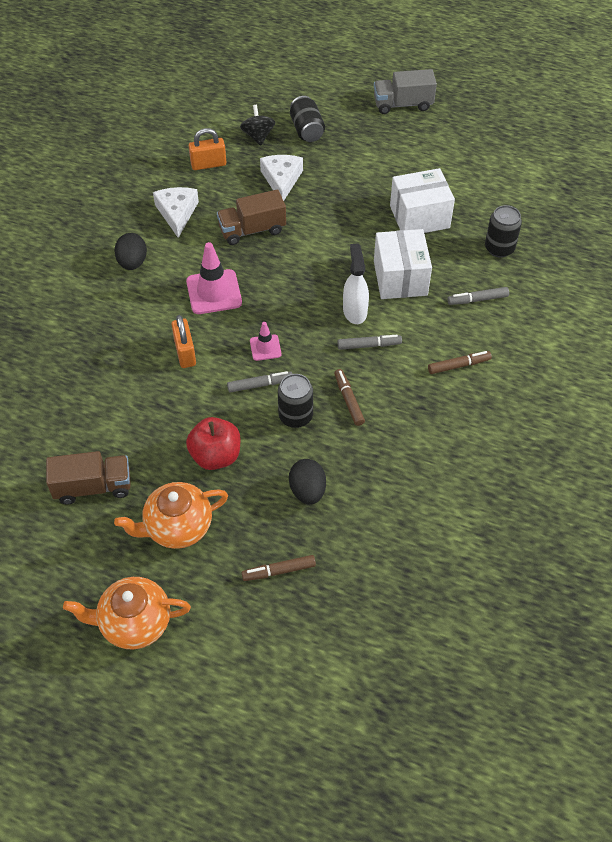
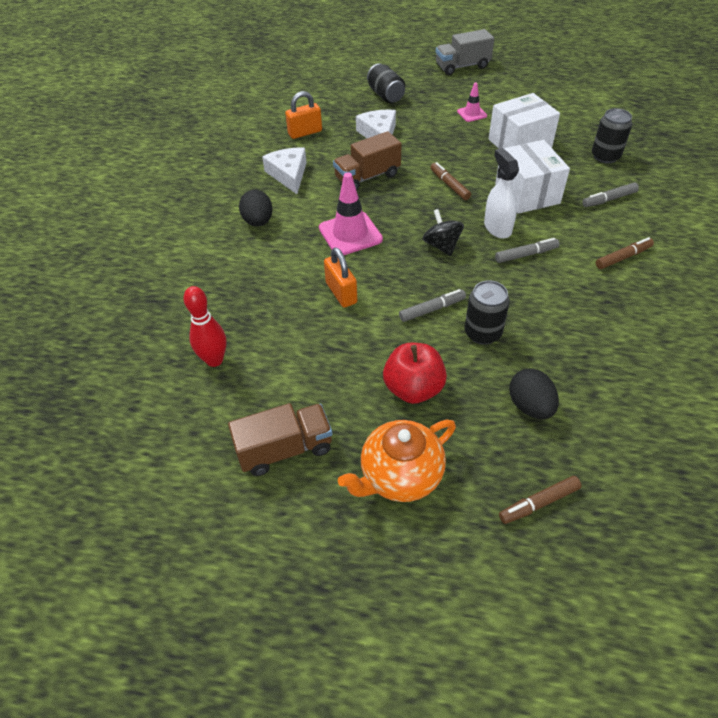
camera: 10 degrees left, 5 degrees down
(57, 397) = (214, 360): none -> red bowling pin
(134, 623) = (389, 607): orange teapot -> none
(258, 136) = (343, 106): black spinning top -> black spinning top (442, 245)
(265, 347) = (423, 274): pink traffic cone -> pink traffic cone (472, 114)
(348, 400) = (530, 308): brown marker -> brown marker (449, 185)

